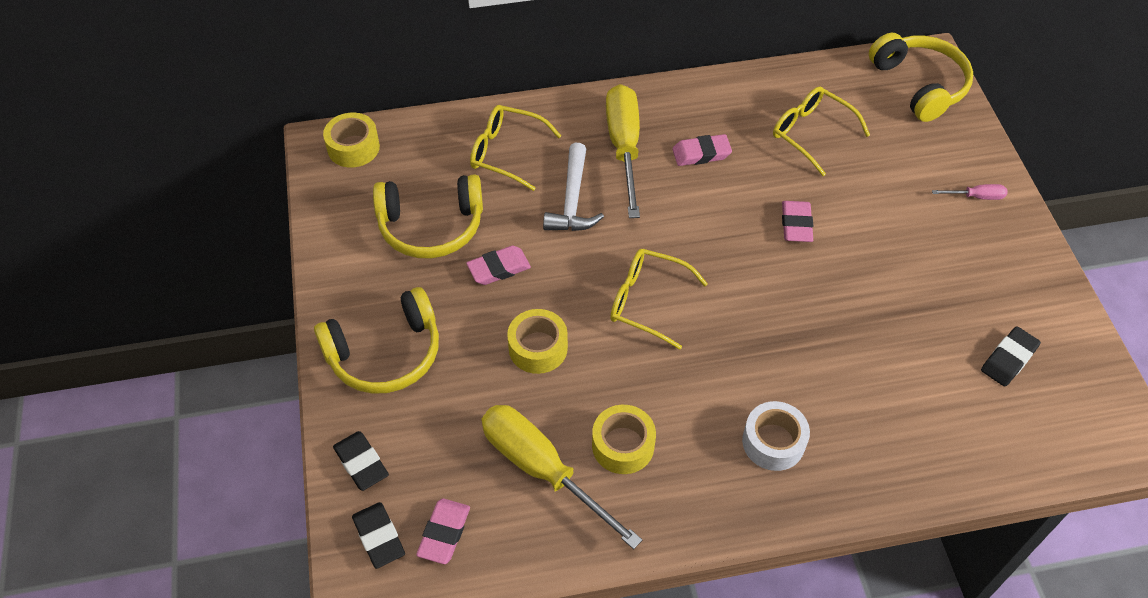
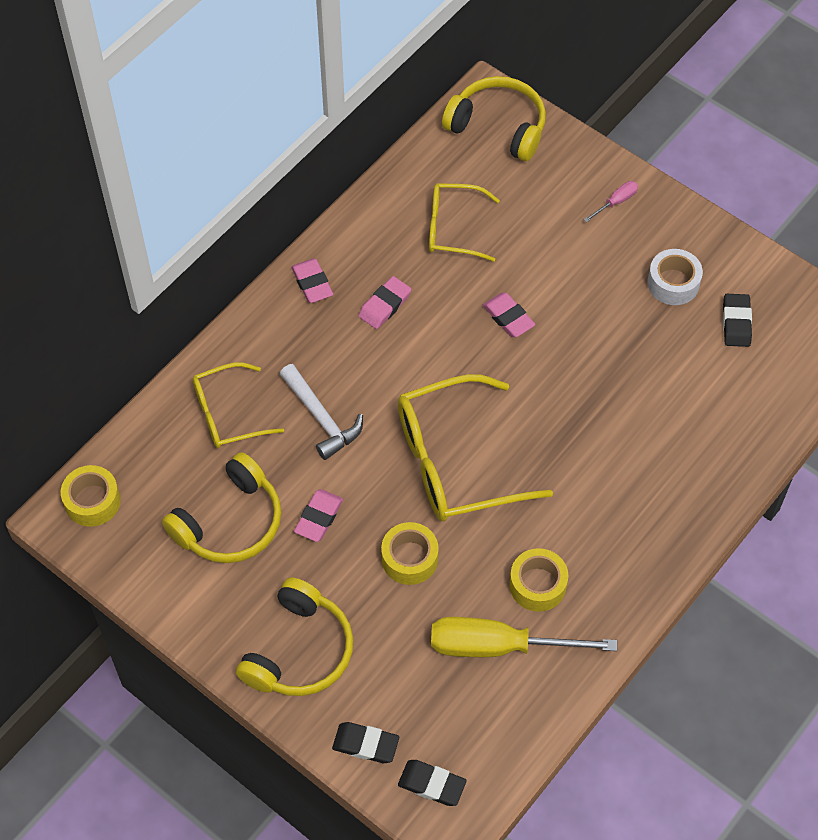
camera: 40 degrees left, 5 degrees up
(444, 533) = (474, 744): pink eraser -> pink eraser (312, 283)
(624, 147) = (319, 342): yellow screwdriver -> none
(648, 302) = (456, 461): yellow glasses -> yellow glasses, size x1.67
(773, 442) = (635, 503): white tape -> white tape (673, 283)

